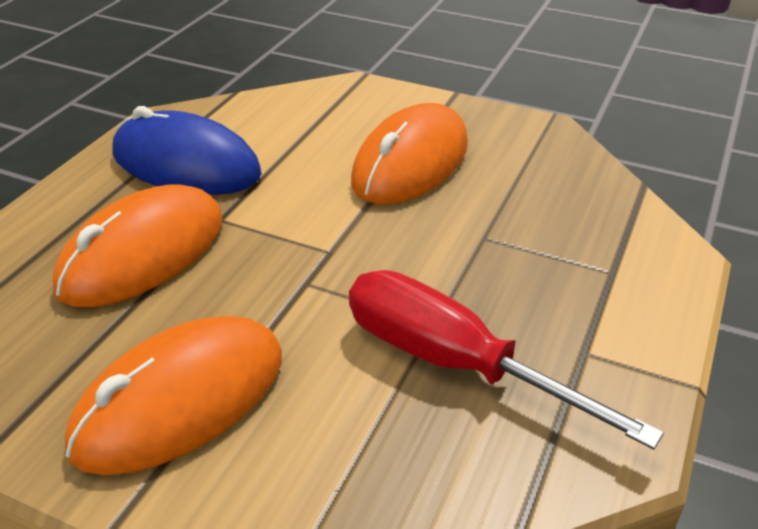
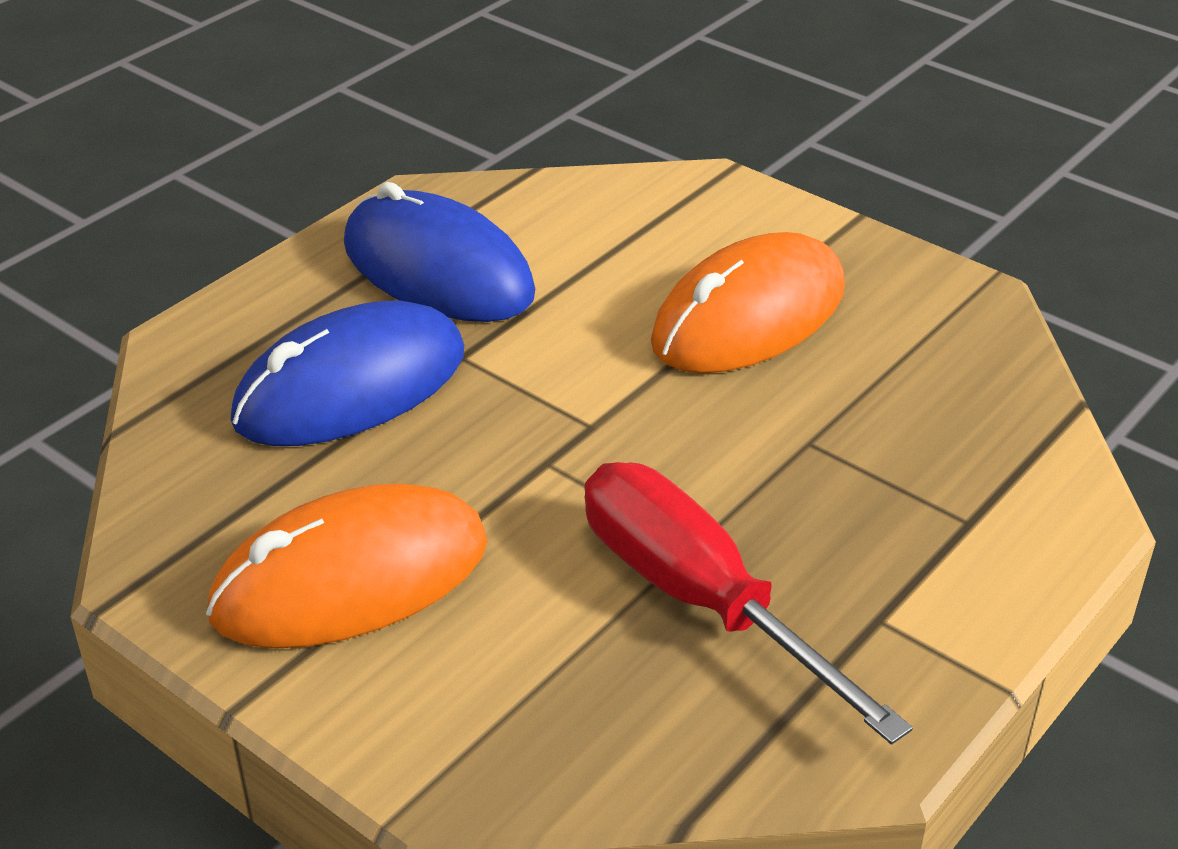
camera: 15 degrees right, 0 degrees up
(143, 253) = (351, 387): orange mouse -> blue mouse

